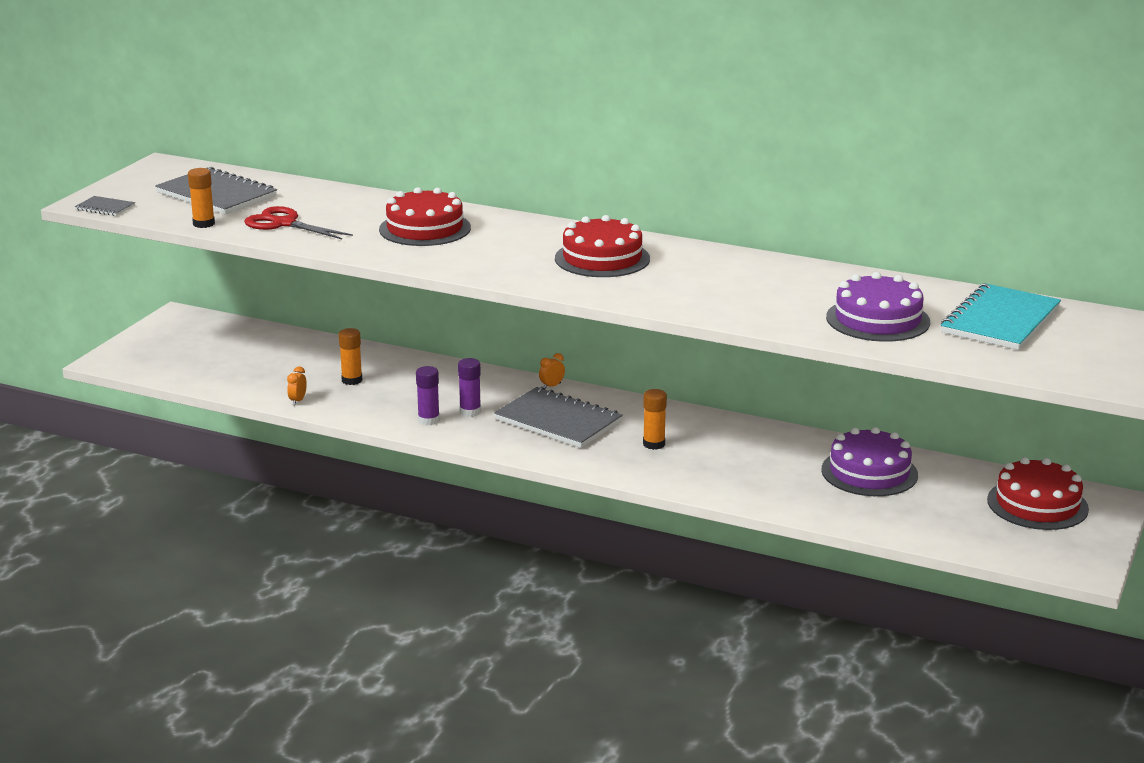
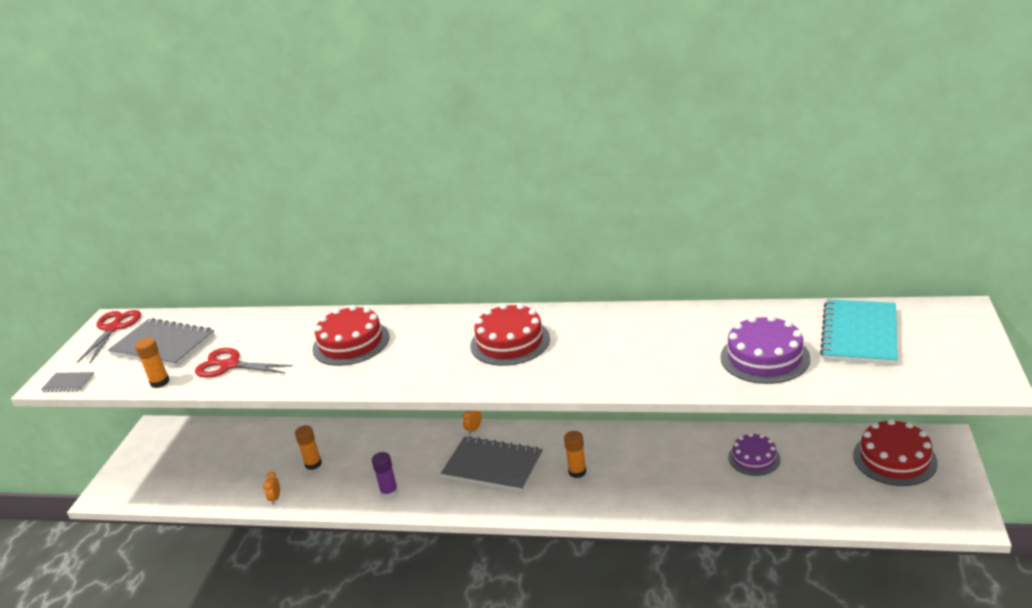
camera: 10 degrees left, 5 degrees up
(166, 171) = (113, 328): none -> red scissors
(470, 412) = (419, 474): purple glue stick -> none
(869, 472) = (754, 458): purple cake -> purple cake, size x0.66

